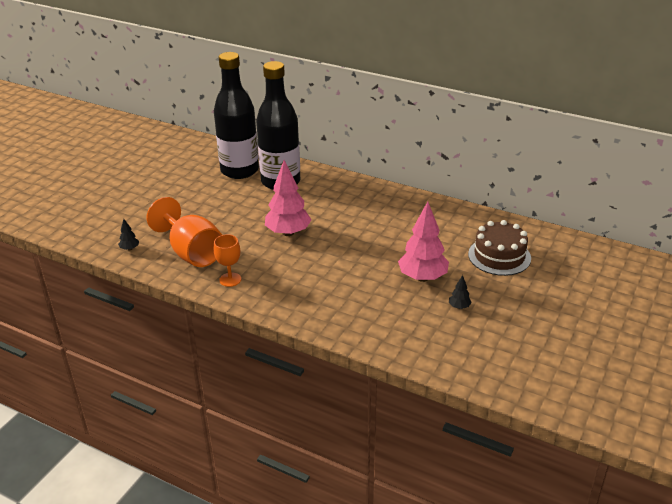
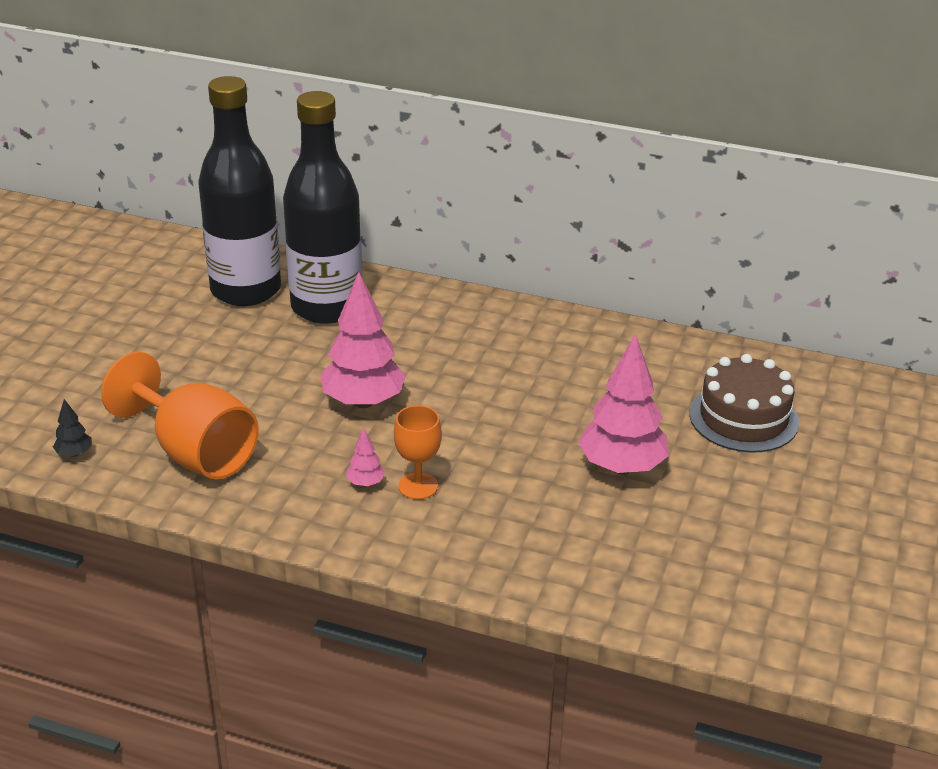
camera: 10 degrees left, 0 degrees up
(230, 279) = (278, 498): orange goblet -> orange goblet (418, 486)
(279, 275) = (365, 483): none -> pink tree
(459, 307) = (697, 515): black tree -> none

